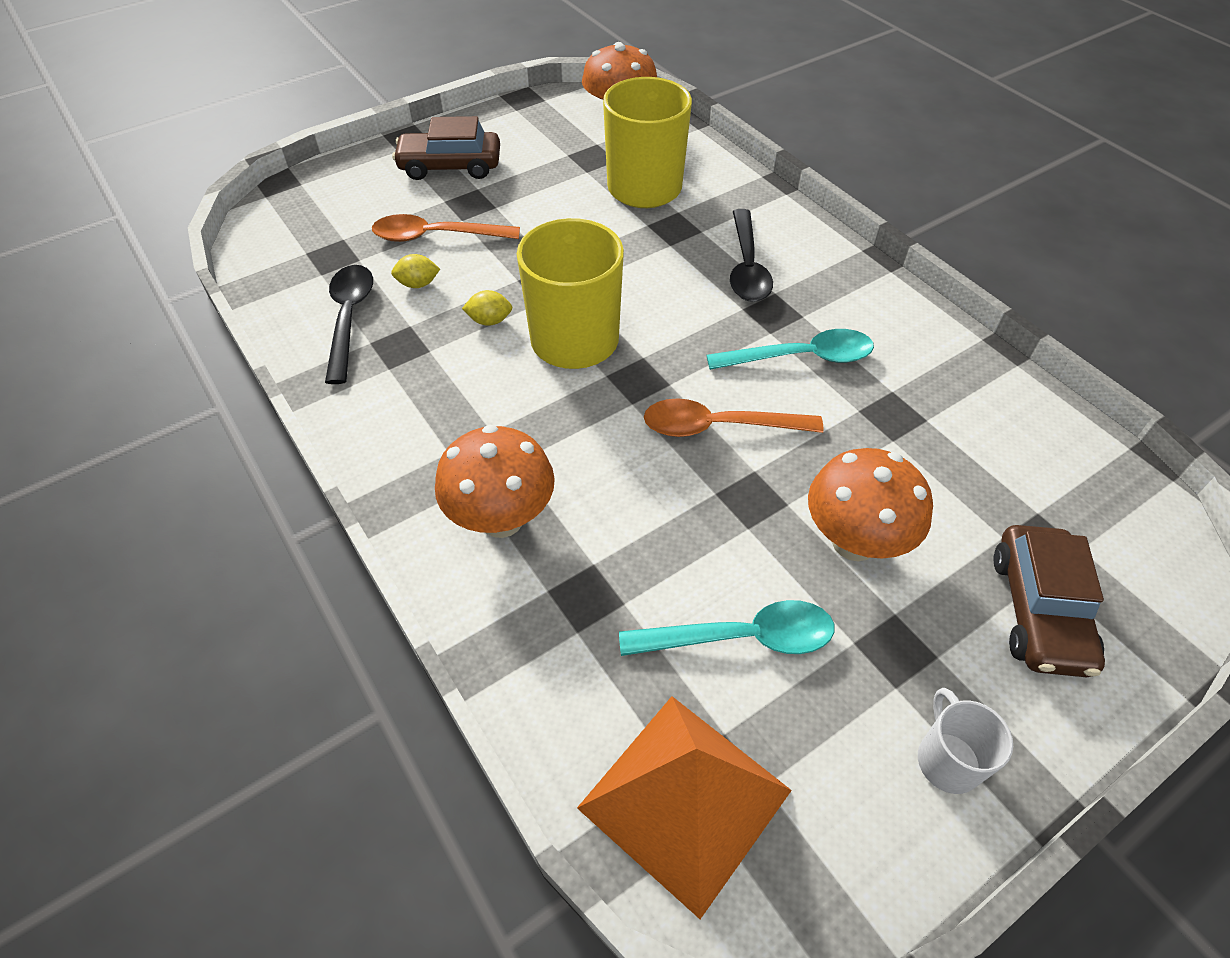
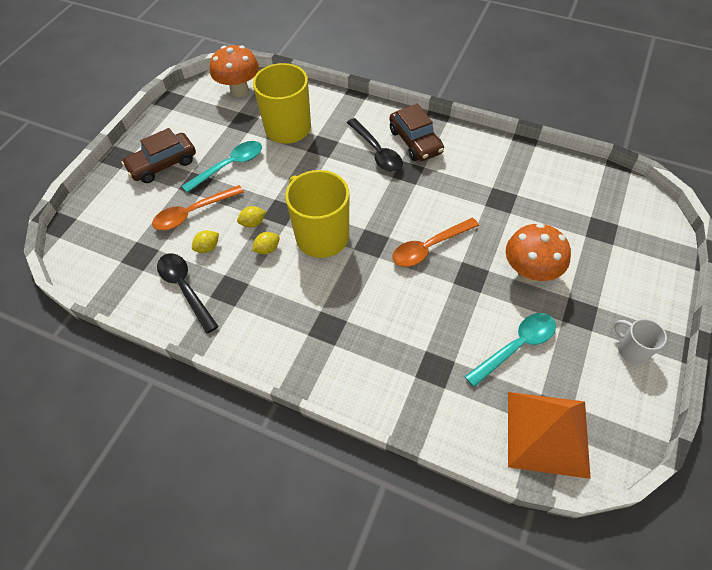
camera: 30 degrees left, 5 degrees up
(499, 281) = (253, 223): none -> yellow lemon
(501, 519) = (364, 354): orange mushroom -> none
(801, 357) = (439, 190): turquoise spoon -> turquoise spoon (229, 166)
(1039, 611) = (621, 262): brown car -> brown car (415, 141)

